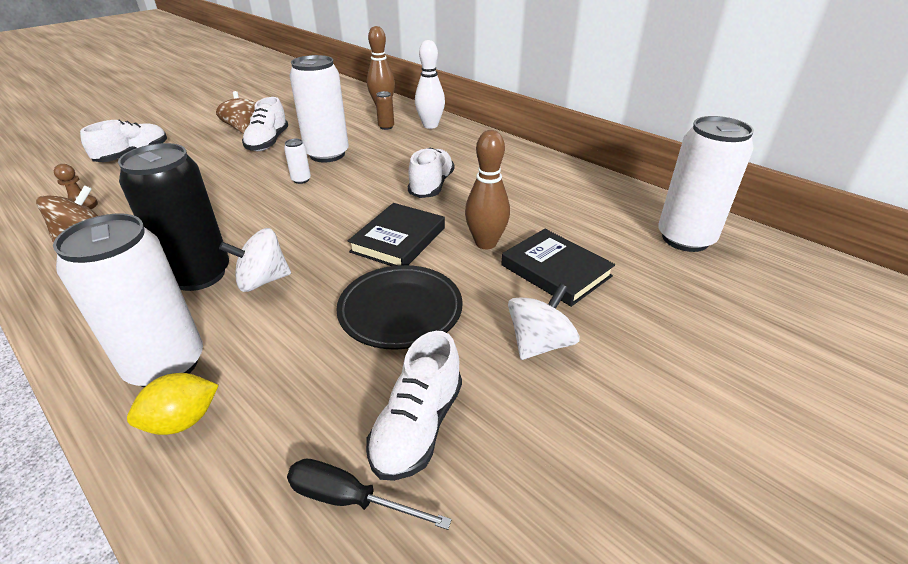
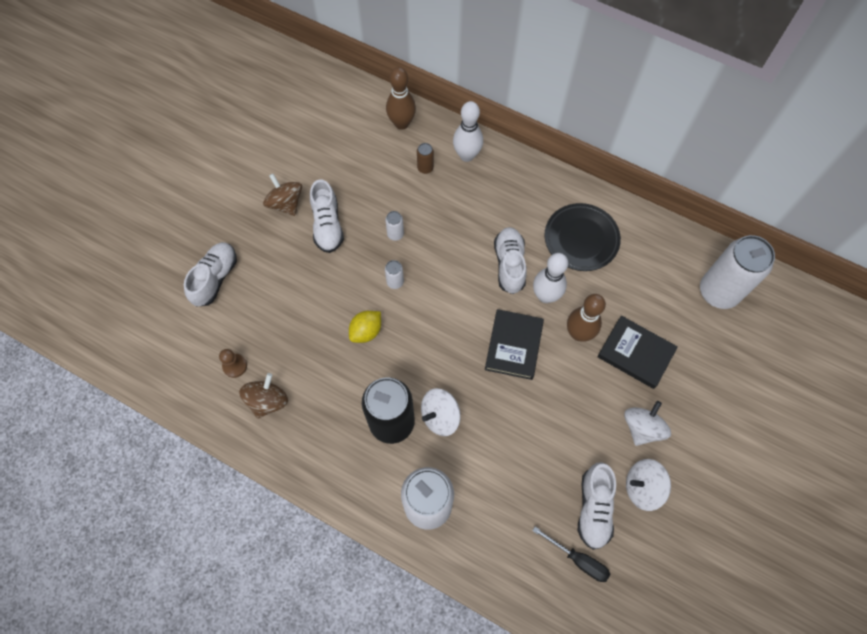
camera: 15 degrees left, 30 degrees up
(182, 421) = (466, 540): yellow lemon -> yellow lemon (366, 331)
(327, 154) = (395, 234): white can -> white can, size x0.41
(349, 499) = (578, 560): black screwdriver -> black screwdriver turned 150 degrees counterclockwise
(400, 310) = (547, 421): black plate -> black plate (581, 239)
(460, 211) = (545, 296): none -> white bowling pin
(514, 416) = (642, 487): none -> white spinning top

